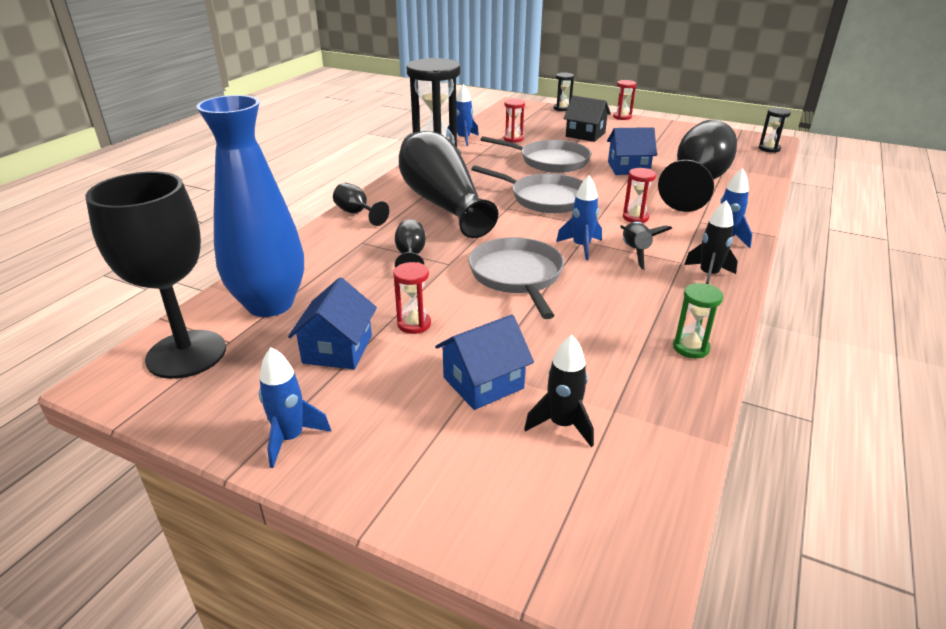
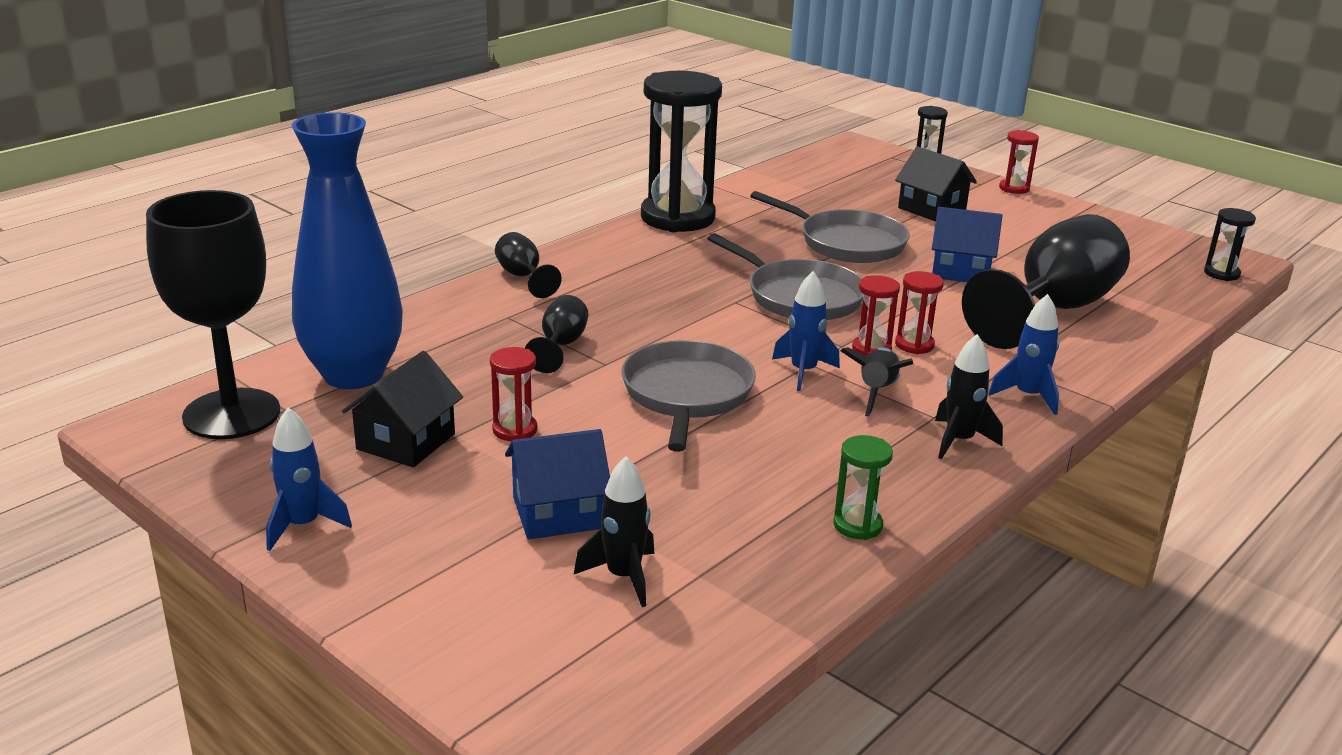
camera: 15 degrees right, 5 degrees down
(337, 349) = (406, 441): blue house -> black house
(442, 203) = (647, 280): black vase -> none
(463, 139) = (738, 191): blue rocket -> none
(513, 139) = (813, 201): red hourglass -> red hourglass (871, 349)

